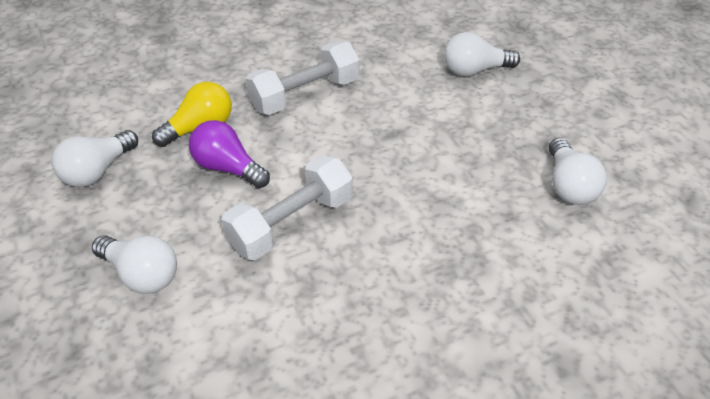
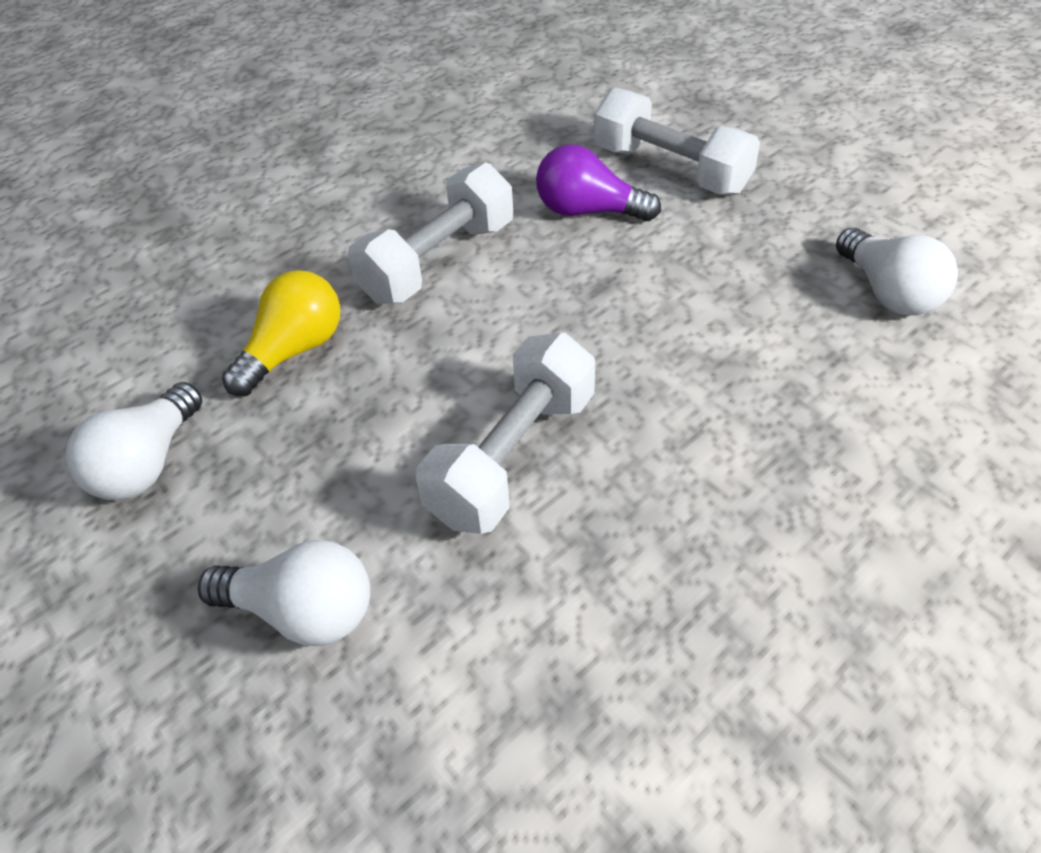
camera: 15 degrees left, 0 degrees up
(228, 167) = (369, 400): purple light bulb -> purple light bulb (588, 211)
(474, 70) = (670, 170): white light bulb -> white dumbbell

